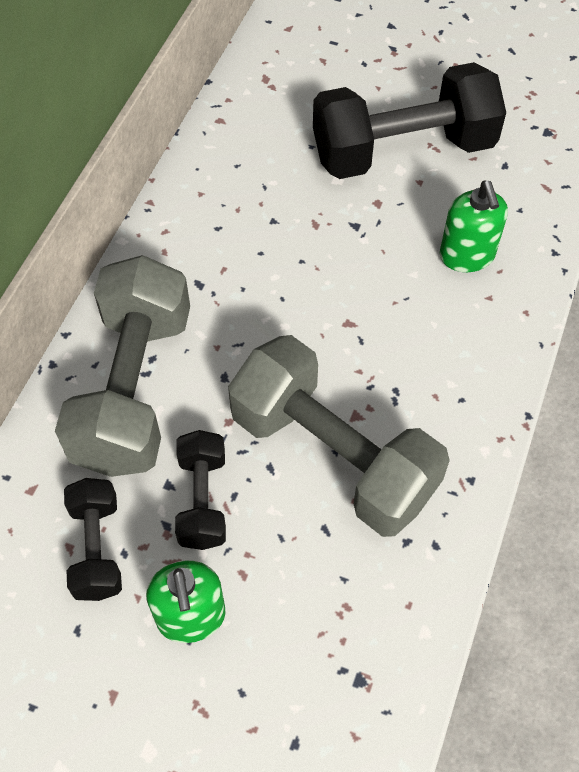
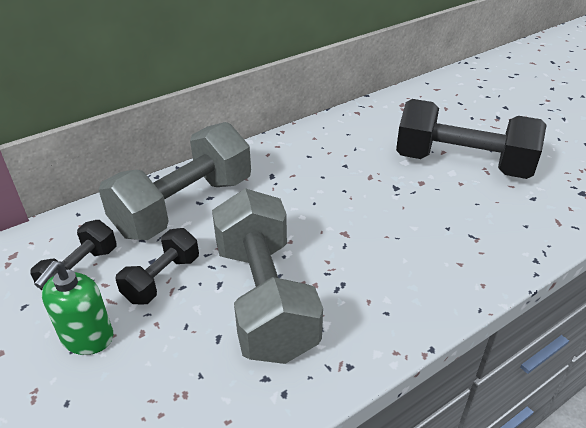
camera: 35 degrees right, 20 degrees down
(467, 256) = (462, 233): green soap dispenser -> none

